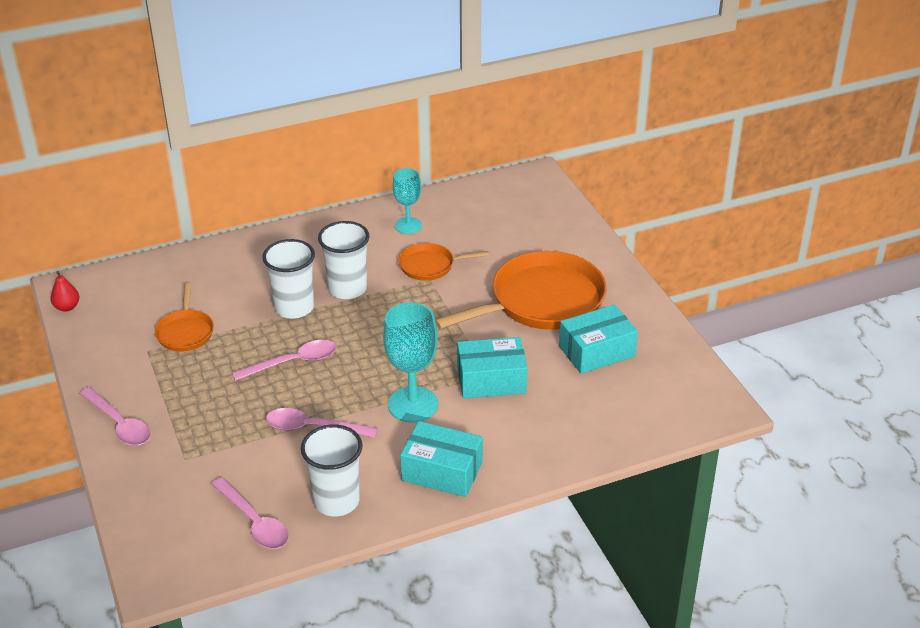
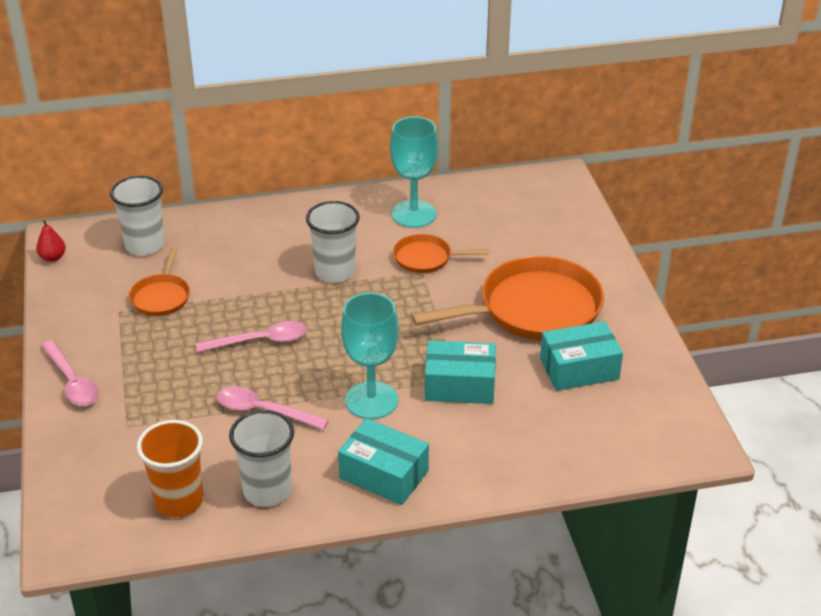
camera: 10 degrees right, 0 degrees up
(254, 522) = (179, 501): pink spoon -> orange cup
(294, 308) = (276, 285): white cup -> white cup (145, 245)
(408, 225) = (414, 214): turquoise goblet -> turquoise goblet, size x1.59

